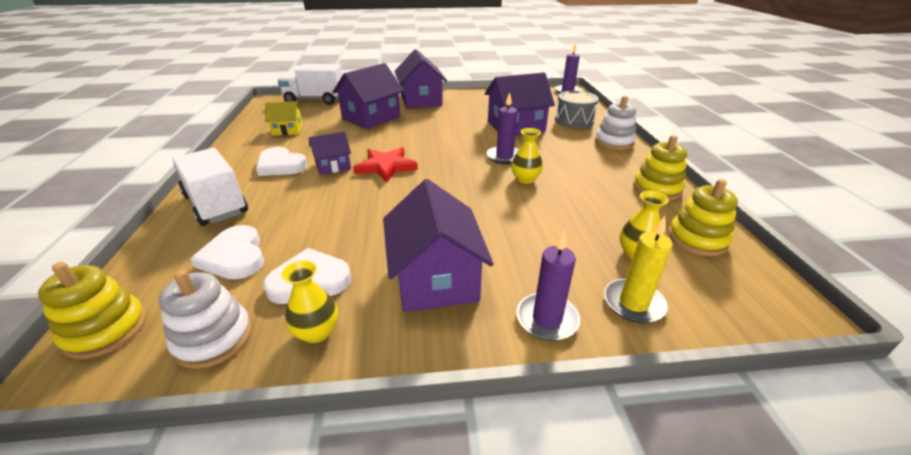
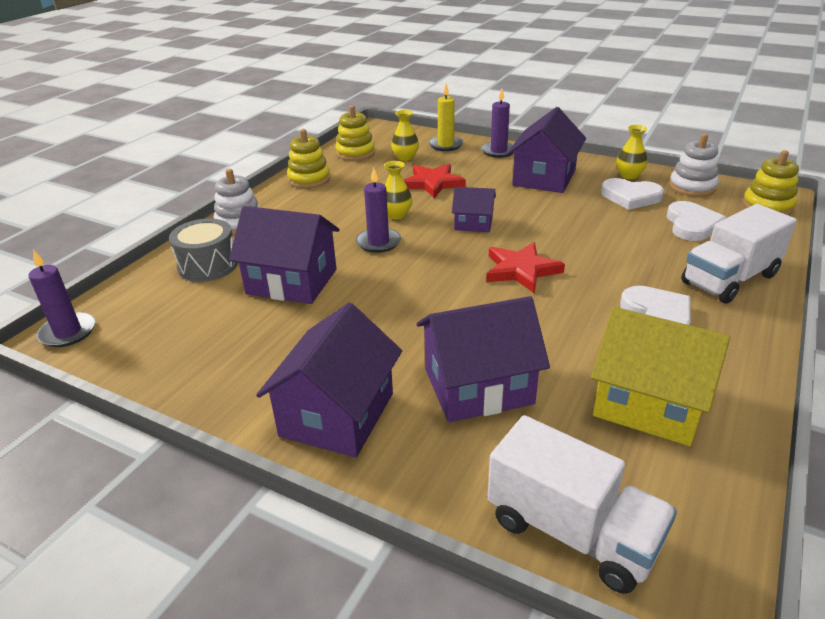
camera: 145 degrees left, 0 degrees up
(216, 204) = (729, 279): white truck -> white truck turned 60 degrees clockwise
(287, 130) = (648, 403): yellow house -> yellow house, size x1.79
(333, 166) = (586, 292): purple house -> purple house (473, 223)
(546, 223) = (433, 183): none -> red star

